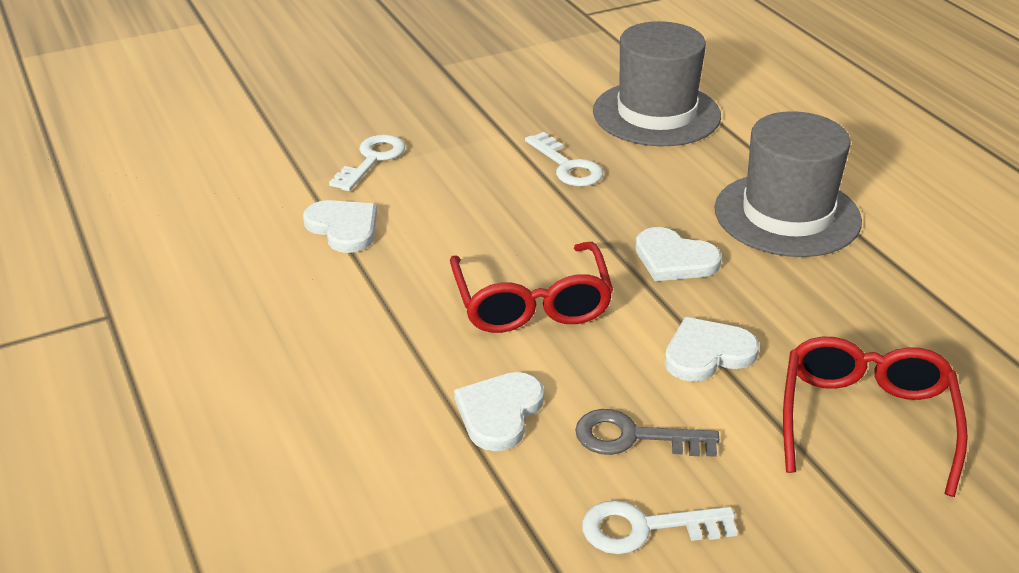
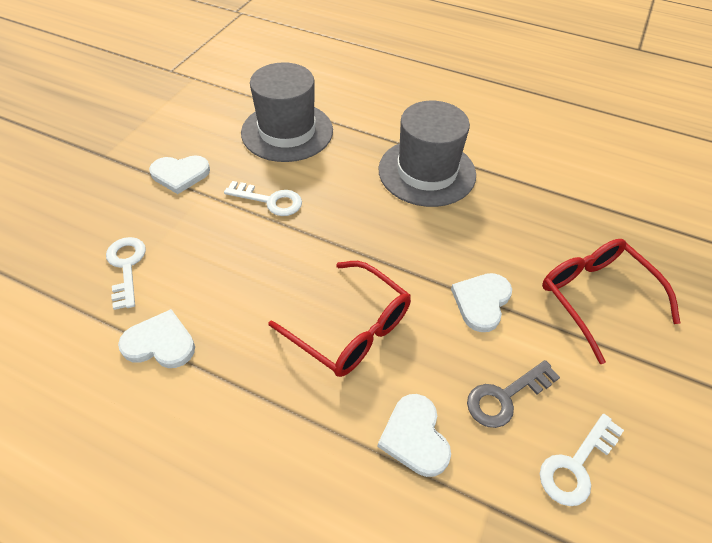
camera: 40 degrees left, 15 degrees up
(674, 259) = (399, 240): white heart -> white heart (180, 174)

